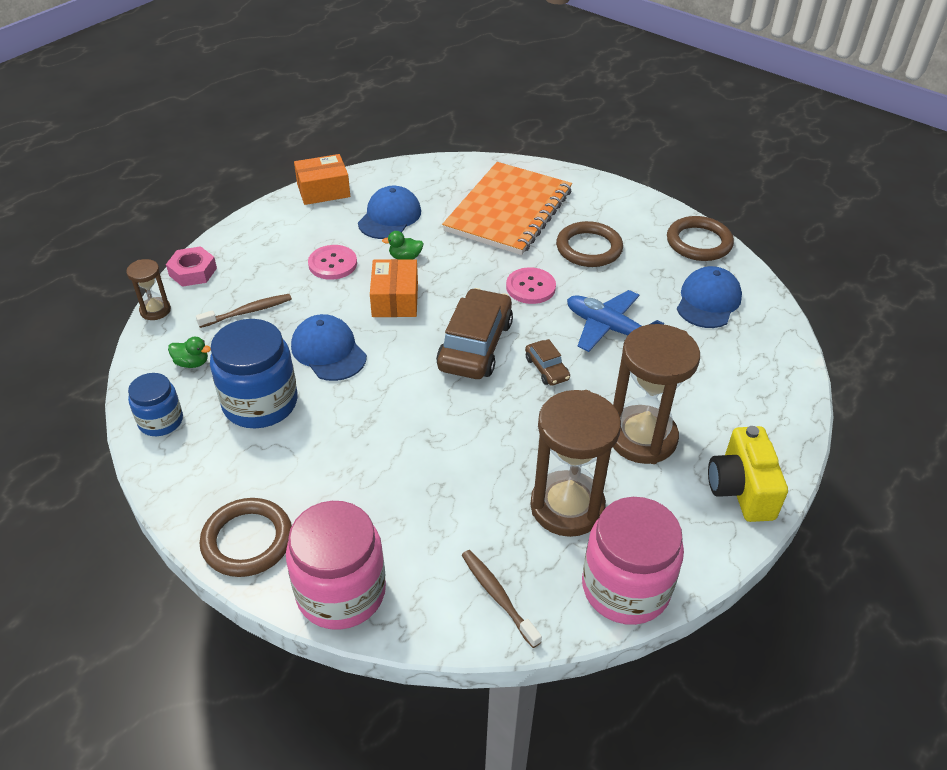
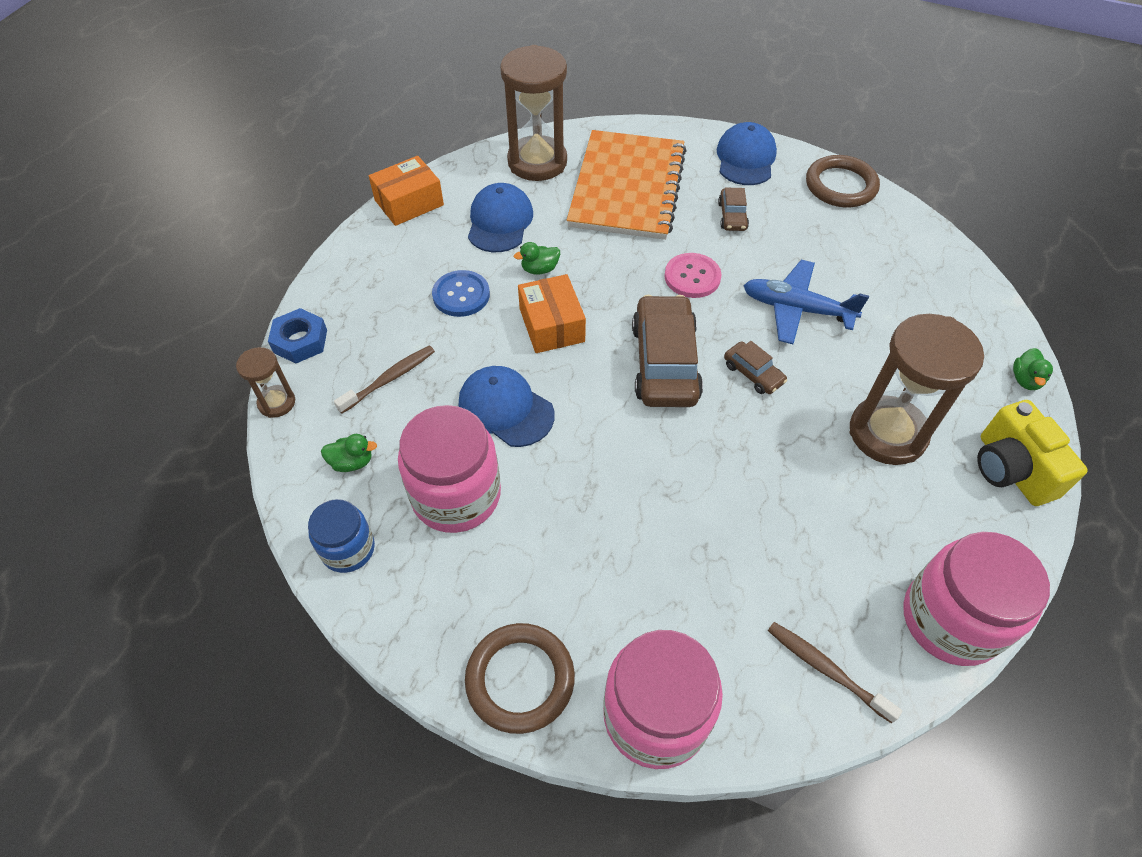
camera: 15 degrees left, 10 degrees up
(193, 272) = (300, 341): pink nut -> blue nut
(260, 403) = (456, 495): blue jar -> pink jar
(332, 264) = (461, 295): pink button -> blue button
(567, 506) = (848, 537): brown hourglass -> brown hourglass (537, 162)
(589, 248) = (732, 216): brown ring -> brown car
(708, 301) = (880, 253): blue cap -> blue cap (745, 158)
(792, 424) = (1025, 380): none -> green duck

